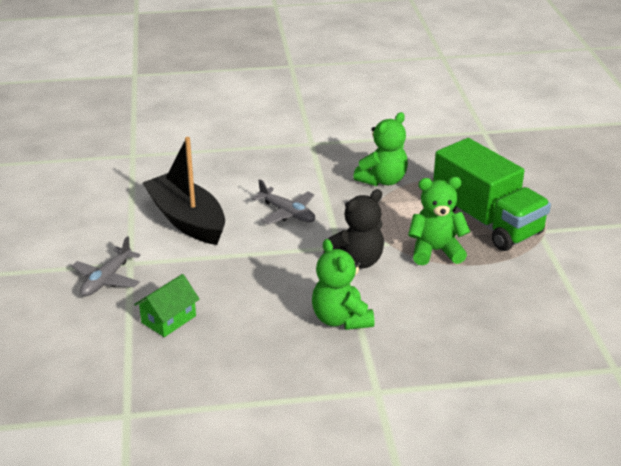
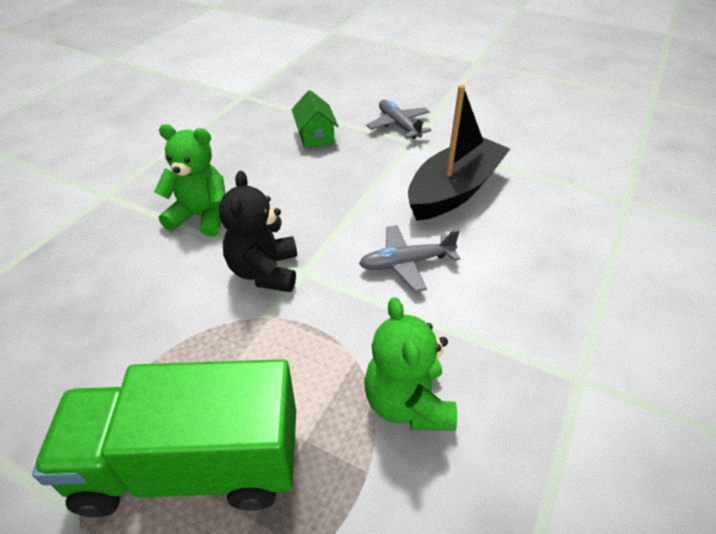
camera: 125 degrees right, 10 degrees up
(187, 220) = (454, 190): black boat -> black boat turned 45 degrees counterclockwise
(435, 251) = (203, 351): green teddy bear -> none

